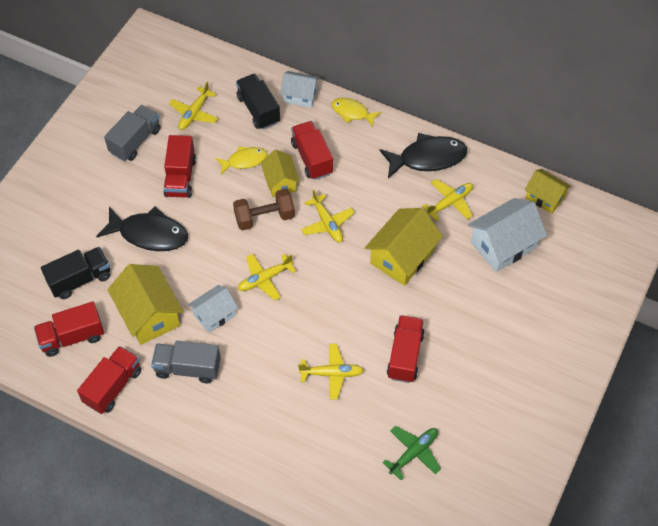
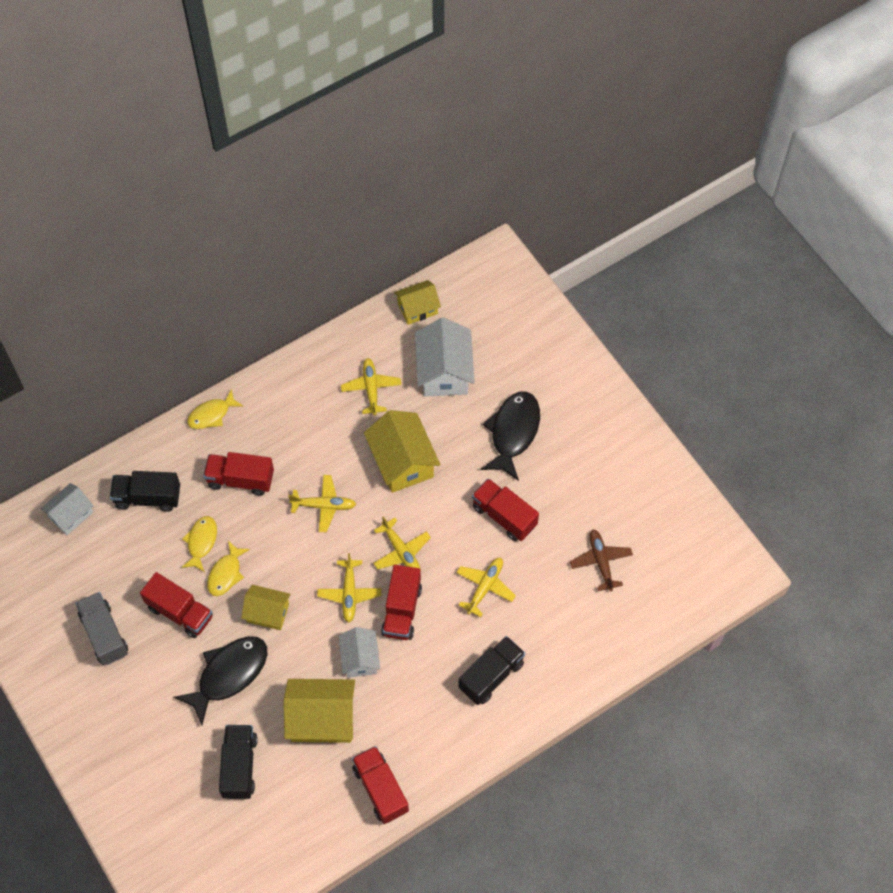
camera: 60 degrees left, 5 degrees up
(72, 337) = (302, 803): red truck -> red truck (402, 610)
(188, 368) = (402, 711): grey truck -> none
(194, 113) = (109, 560): yellow plane -> yellow plane (401, 552)
(229, 189) = (226, 573): none -> yellow fish
(256, 418) = (491, 675): none -> black truck
(264, 217) = (280, 558): brown dumbbell -> none
(280, 182) = (248, 522): yellow house -> yellow house (268, 613)
(300, 96) = (158, 450): white house -> white house (71, 515)
(414, 453) = (601, 561): green plane -> brown plane
(427, 158) = (310, 379): black fish -> black fish (513, 432)

